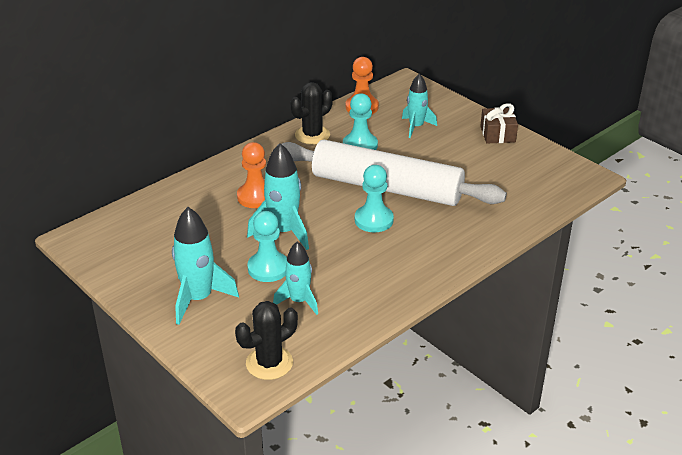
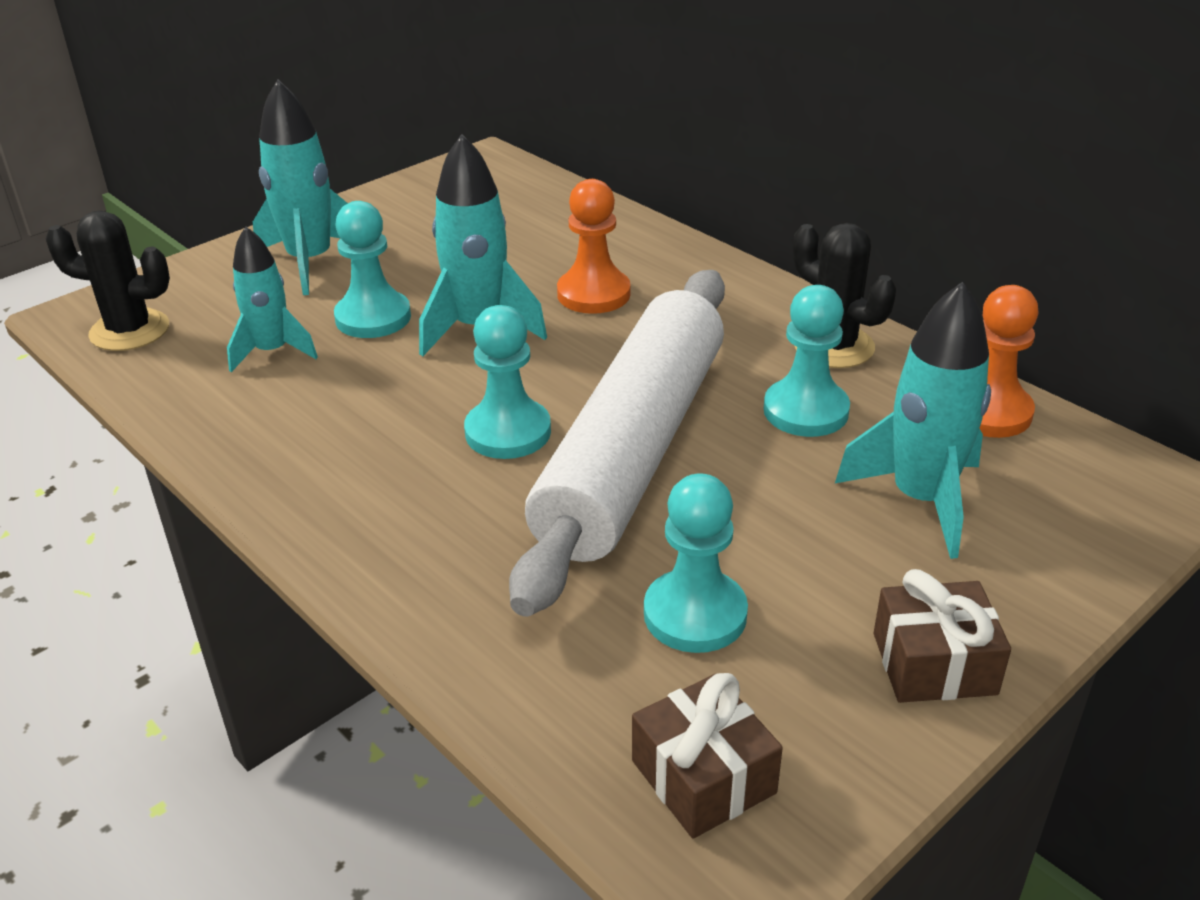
camera: 90 degrees right, 0 degrees up
(269, 363) = (129, 331): black cactus -> black cactus turned 45 degrees counterclockwise
(416, 127) = (921, 500): turquoise rocket -> turquoise rocket, size x1.50
(482, 177) = (695, 614): none -> turquoise pawn
(552, 178) = (703, 776): none -> brown gift

